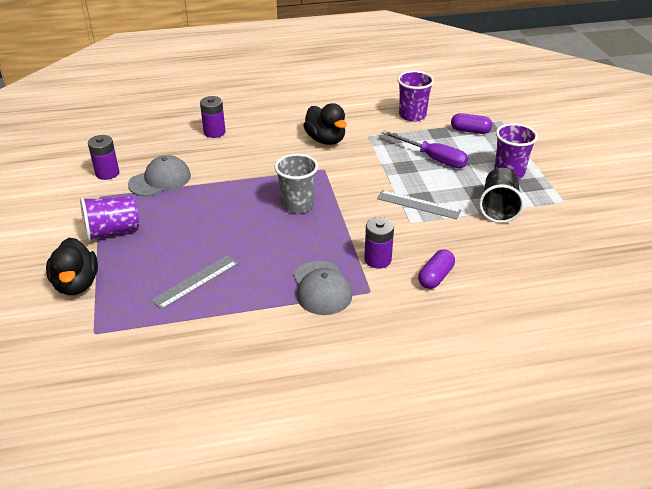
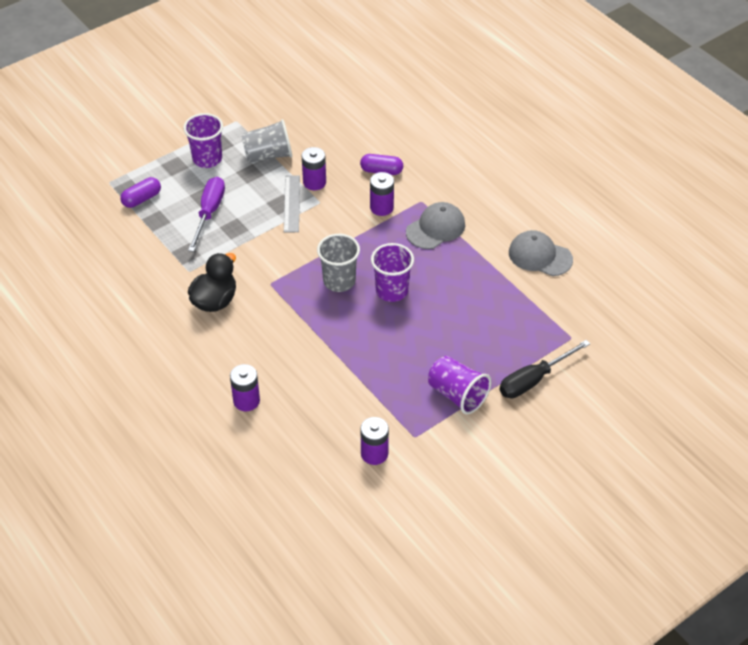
camera: 115 degrees left, 10 degrees up
(76, 284) = (534, 380): black duck -> black screwdriver
(160, 180) = (360, 402): grey cap -> grey cap (540, 256)
(195, 281) = (479, 305): grey ruler -> none
(412, 115) = (129, 249): purple cup -> purple cup (392, 291)
(442, 226) = (314, 182): none -> purple battery
(470, 131) = (142, 199): purple capsule -> purple capsule turned 60 degrees clockwise
(498, 208) = (268, 155): black cup -> grey cup

